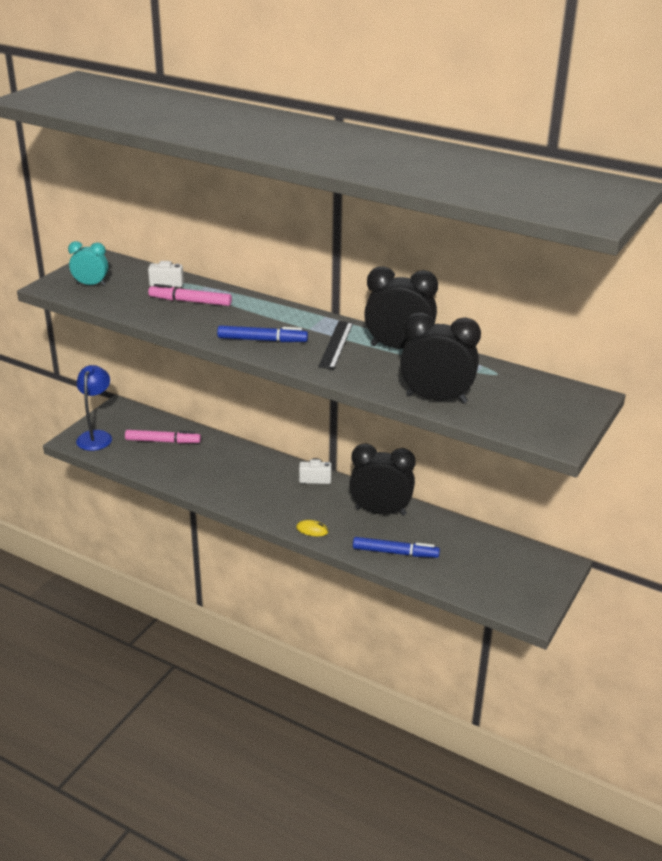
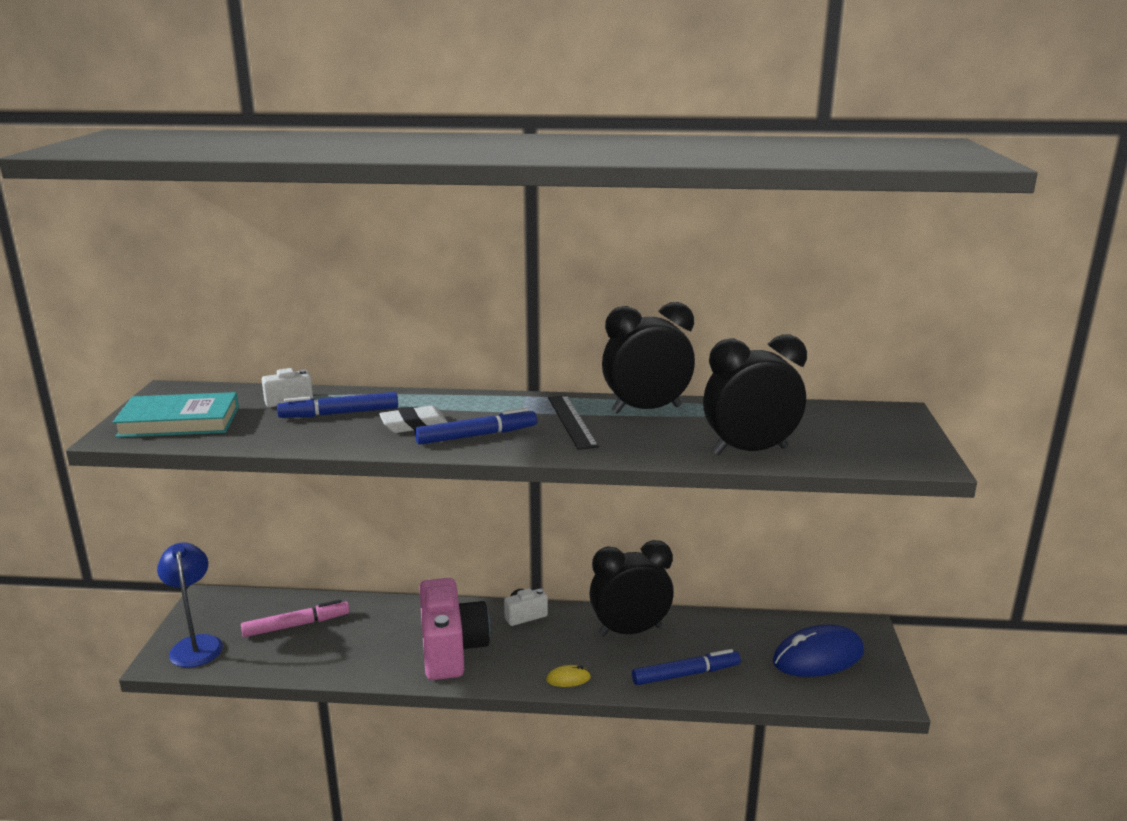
camera: 25 degrees left, 10 degrees down
(91, 285) = (179, 421): turquoise clock -> turquoise book
(190, 301) = (339, 413): pink marker -> blue marker
(230, 322) = (414, 425): none -> white eraser
(249, 487) = (451, 650): none -> pink camera
(504, 572) = (818, 657): none -> blue mouse

